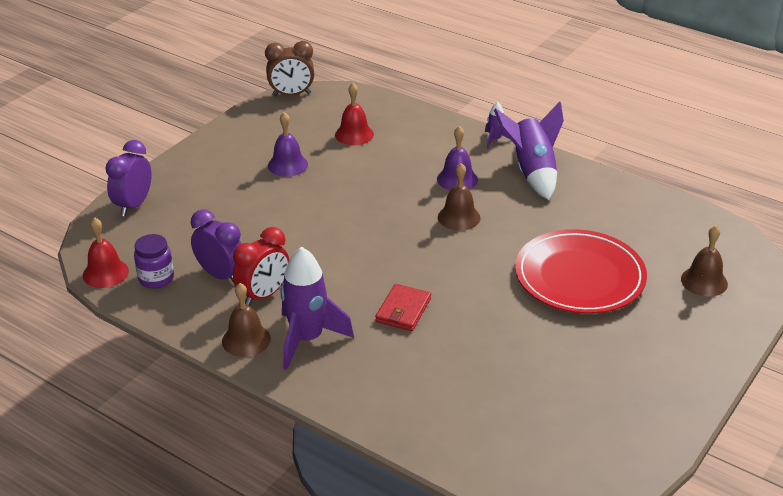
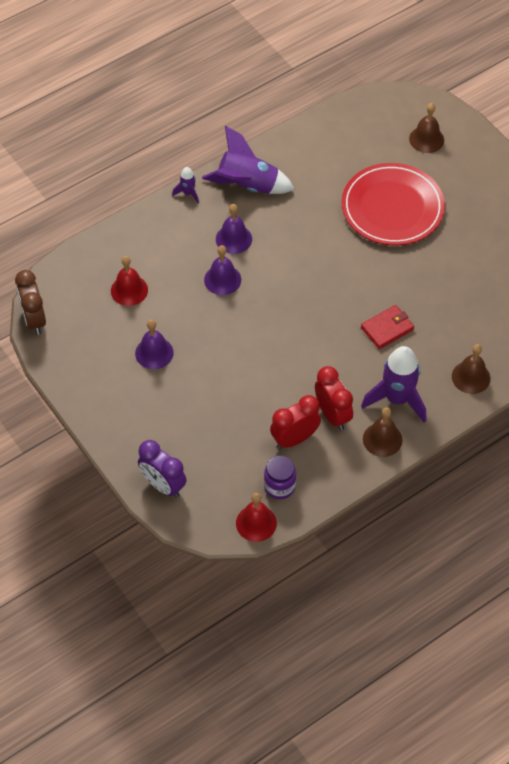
camera: 70 degrees left, 20 degrees up
(221, 275) = (294, 439): purple clock -> red clock
(291, 95) = (34, 319): brown clock -> brown clock turned 150 degrees clockwise
(400, 184) = (222, 279): none -> purple bell
(403, 310) = (387, 328): red wallet -> red wallet turned 75 degrees counterclockwise
(459, 217) = (287, 255): brown bell -> brown bell (471, 377)

